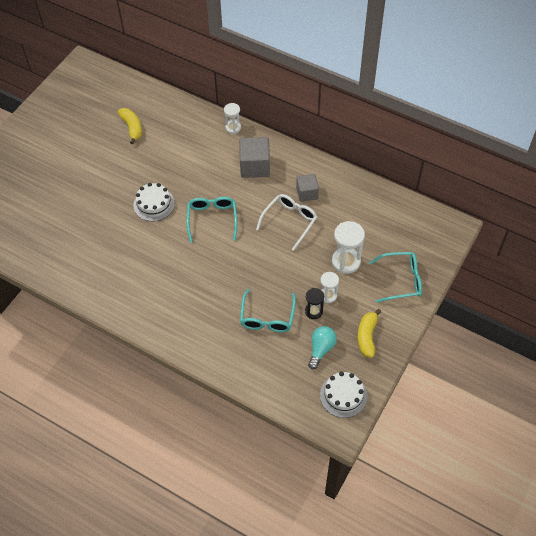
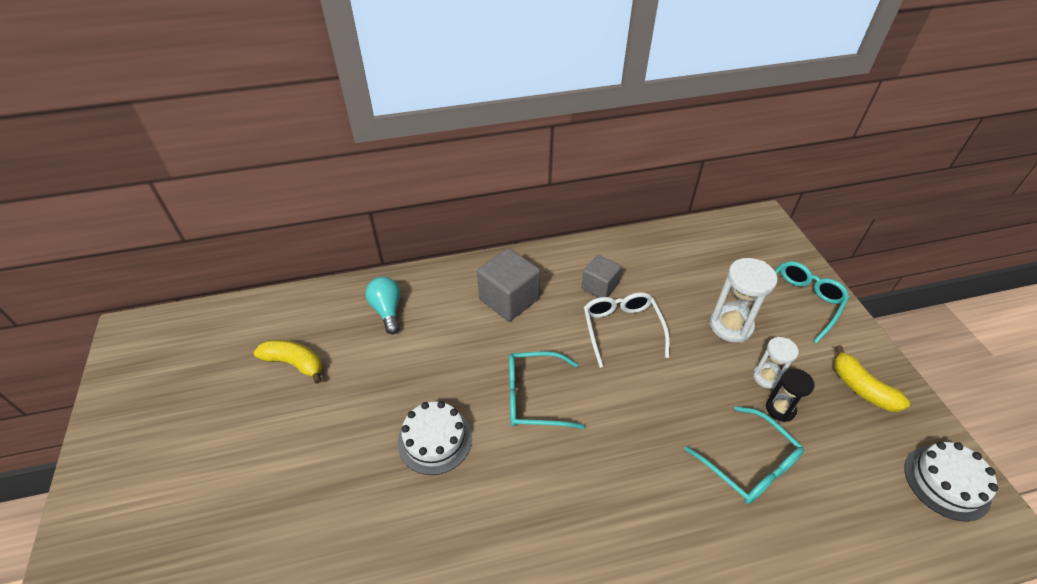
camera: 45 degrees left, 10 degrees down
(212, 219) = (533, 397): turquoise glasses -> turquoise glasses turned 45 degrees counterclockwise
(233, 127) = (433, 276): white hourglass -> none
(321, 349) = (849, 447): turquoise light bulb -> turquoise light bulb (387, 310)

